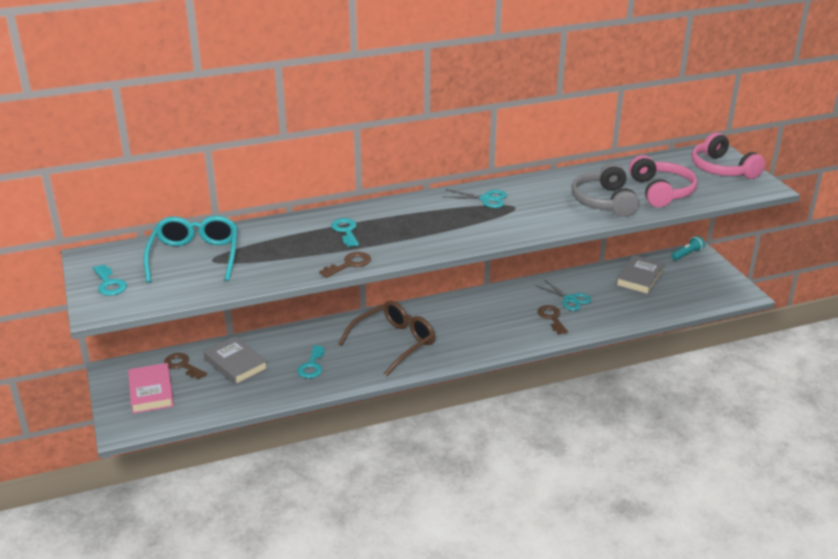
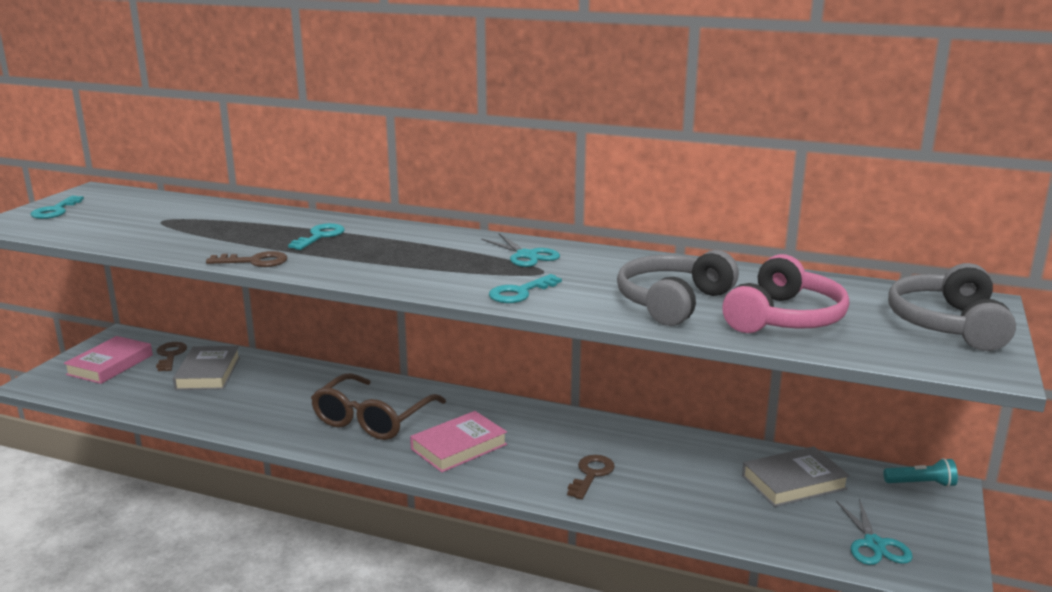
camera: 40 degrees right, 10 degrees down
(195, 257) = (156, 214): turquoise glasses -> none
(312, 365) = (263, 404): turquoise key -> turquoise key (520, 292)
(394, 343) = (373, 419): brown glasses -> brown glasses turned 120 degrees clockwise
(467, 335) = (459, 447): none -> pink book
(570, 299) = (650, 464): turquoise scissors -> turquoise scissors (874, 544)
(722, 169) = (948, 324): pink headphones -> grey headphones

